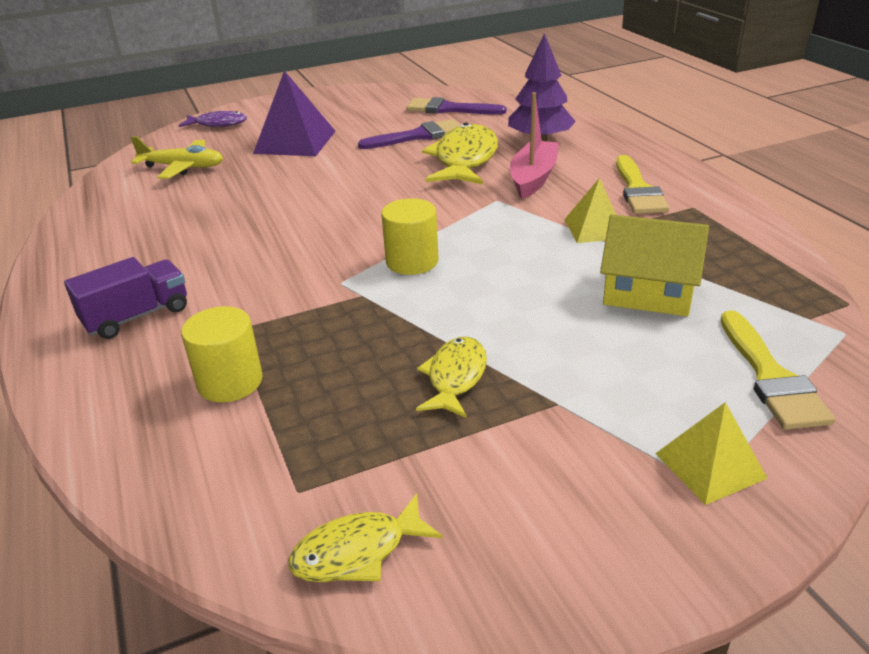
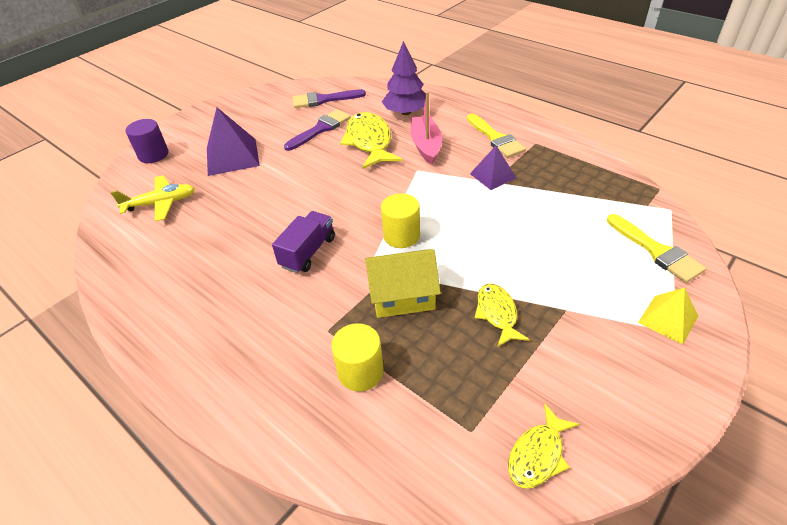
camera: 25 degrees left, 10 degrees up
(137, 316) = (245, 345): purple truck -> purple truck (308, 252)
(218, 124) = (153, 155): purple fish -> purple cylinder
(594, 228) = (492, 175): yellow pyramid -> purple pyramid
(648, 292) = (556, 214): yellow house -> yellow house (402, 295)

